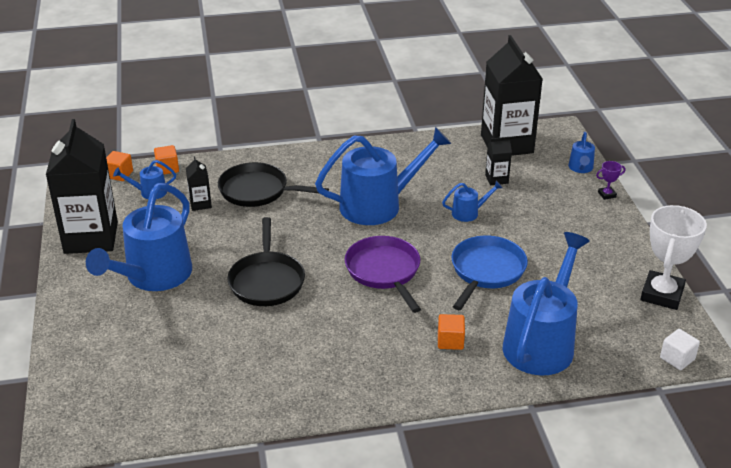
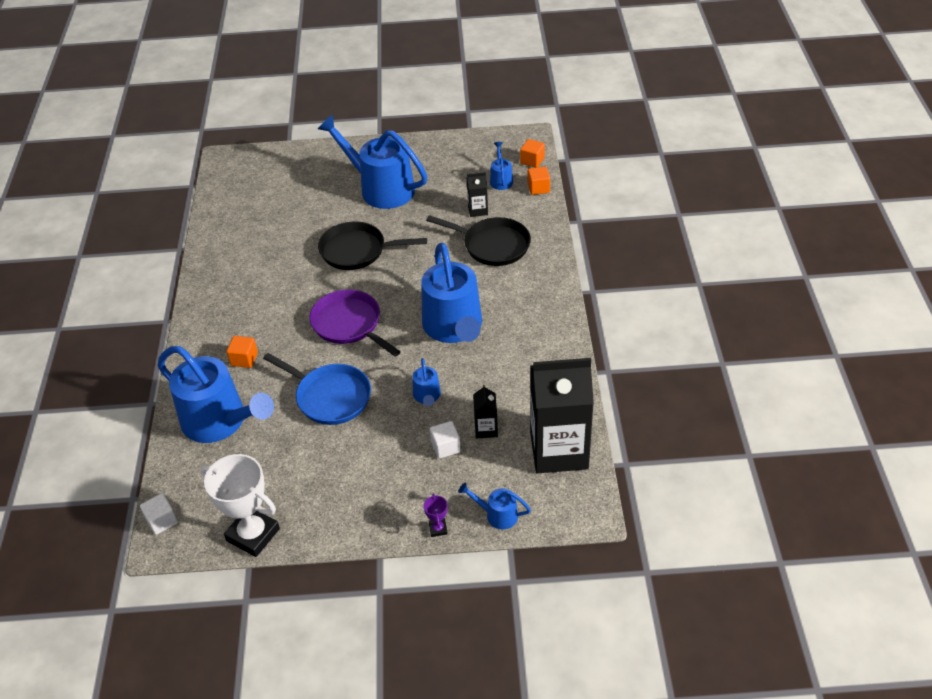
camera: 100 degrees right, 10 degrees up
(91, 238) = (440, 153): black carton -> none
(258, 191) = (492, 245): black pan -> black pan turned 90 degrees clockwise
(384, 271) = (349, 324): purple pan -> purple pan turned 120 degrees counterclockwise
(523, 198) = (445, 447): none -> white cube

